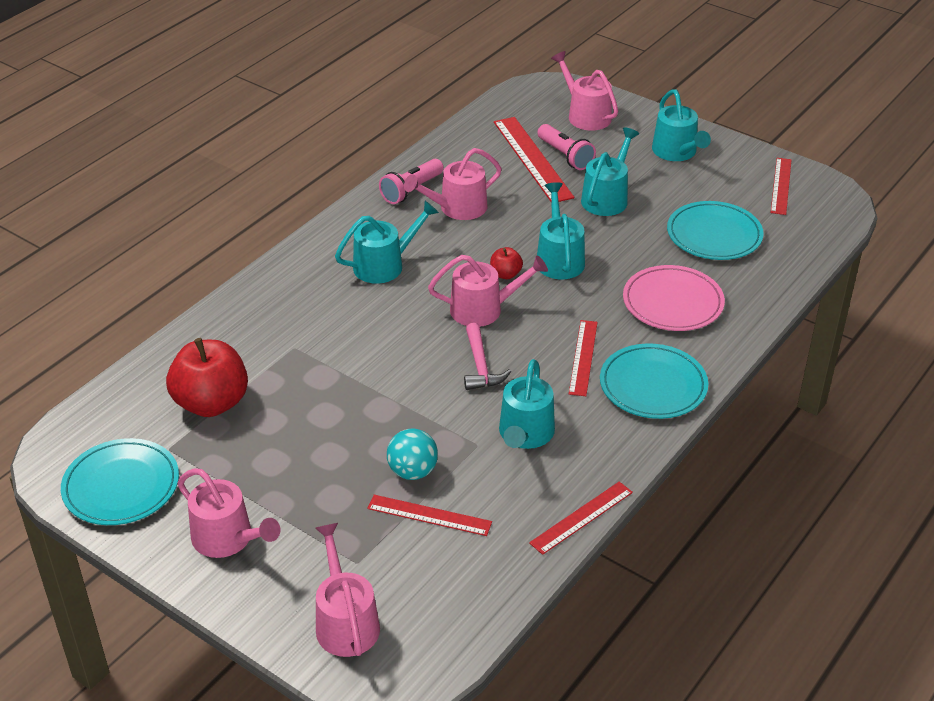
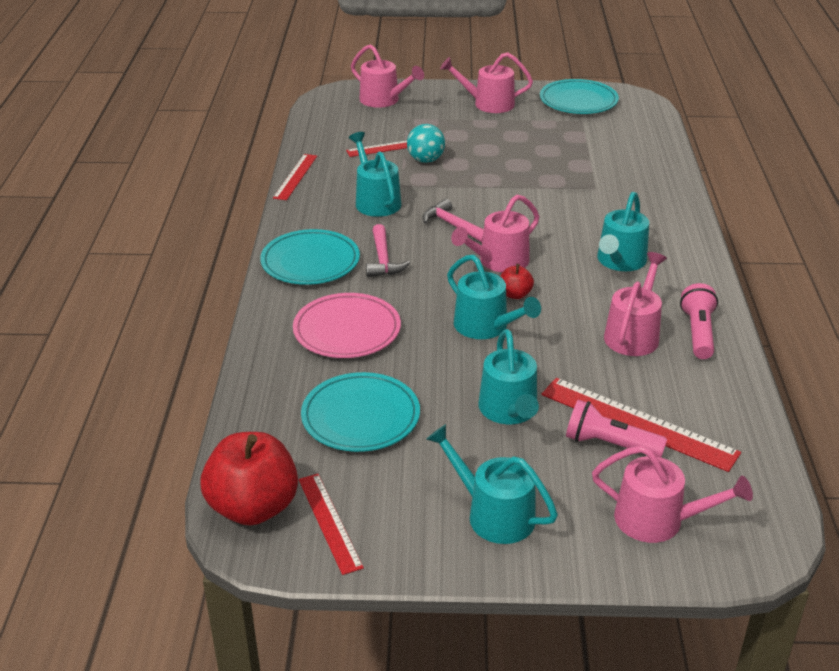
camera: 145 degrees right, 5 degrees down
(211, 403) = (595, 145): red apple -> red apple (253, 507)
(583, 357) = (383, 259): red ruler -> pink hammer

